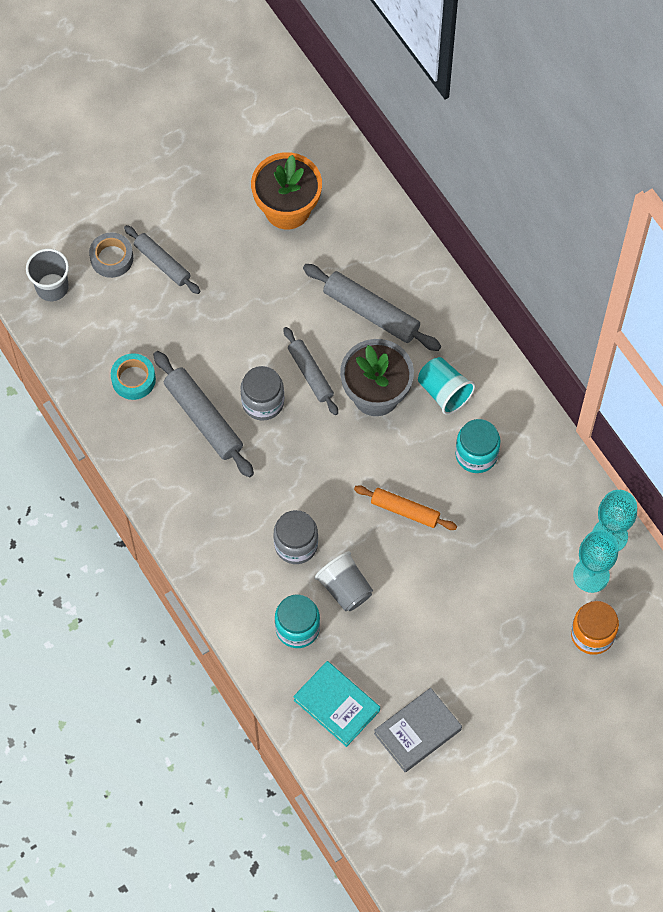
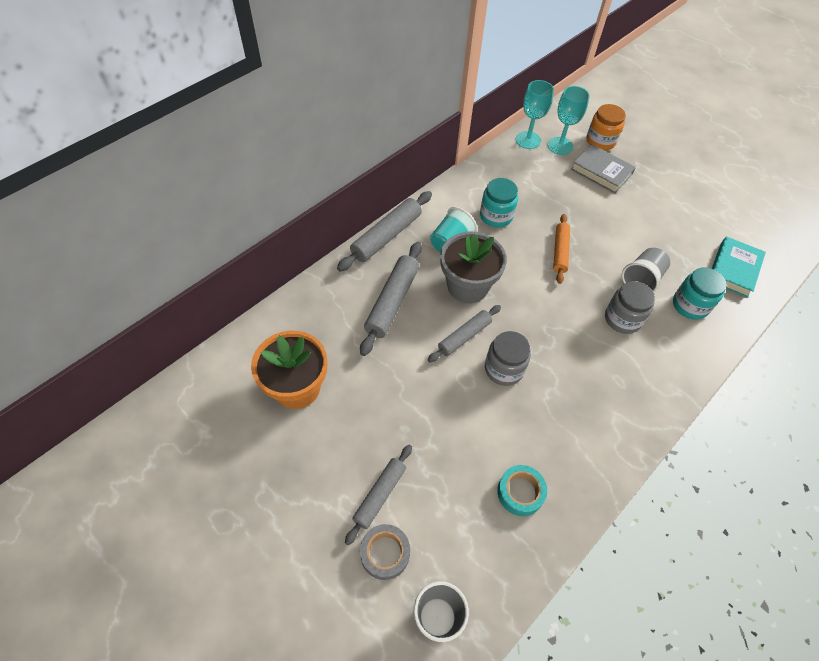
camera: 105 degrees left, 10 degrees down
(203, 418) = (538, 416): grey rolling pin -> grey rolling pin (386, 236)
(417, 732) = (721, 220): grey book -> grey book (601, 172)

